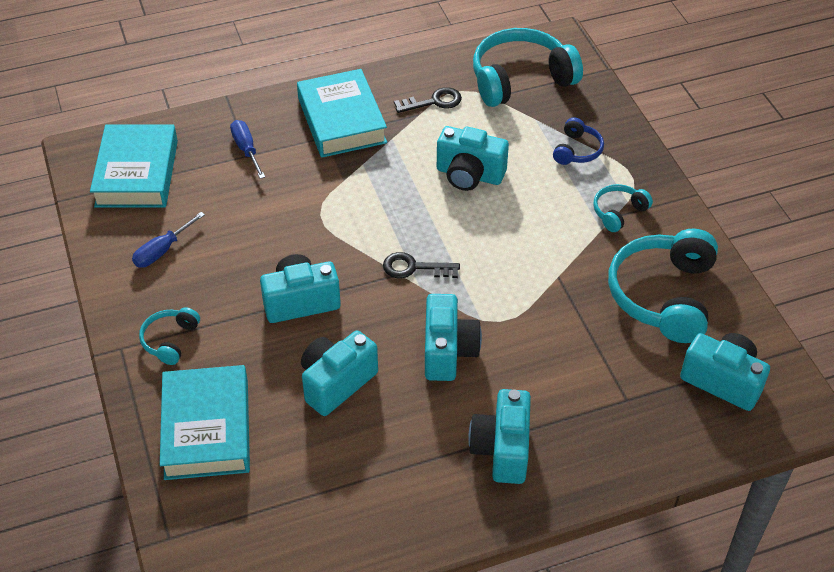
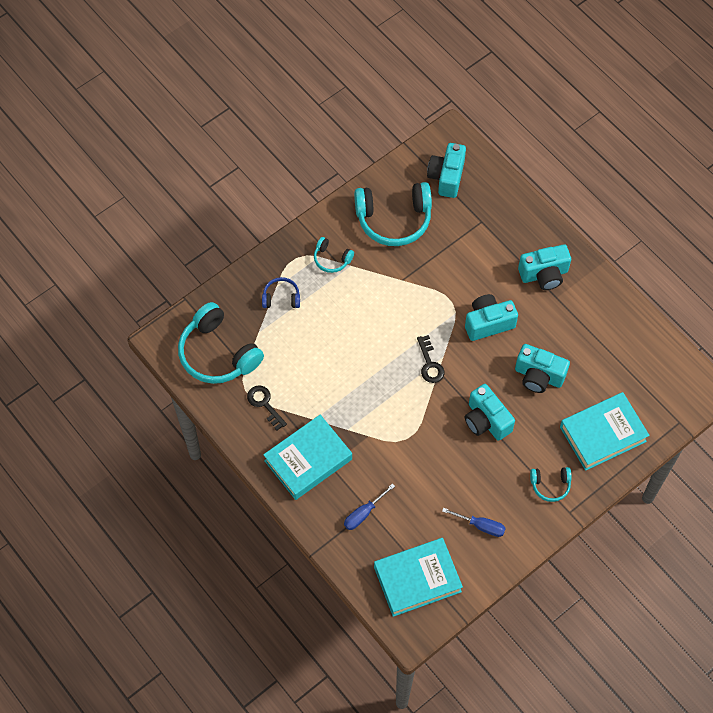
camera: 110 degrees left, 15 degrees up
(469, 175) = (332, 357): turquoise camera -> none

